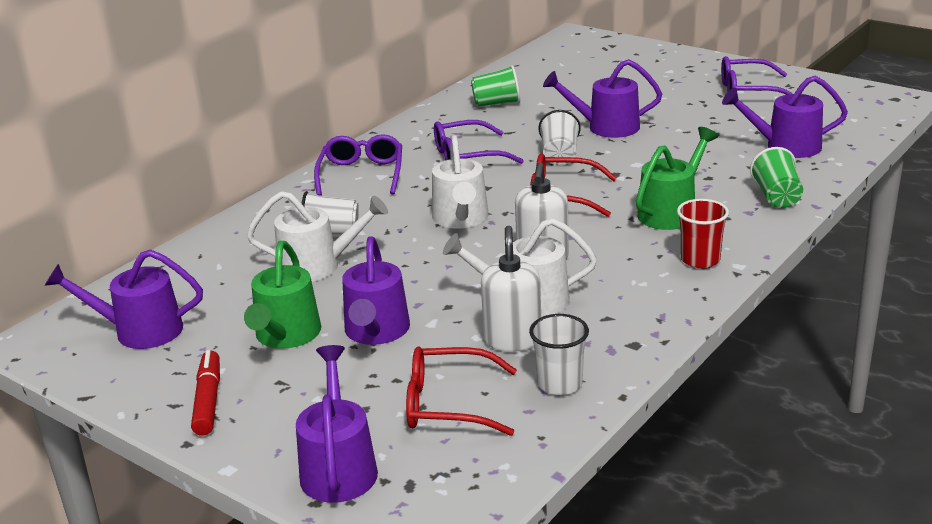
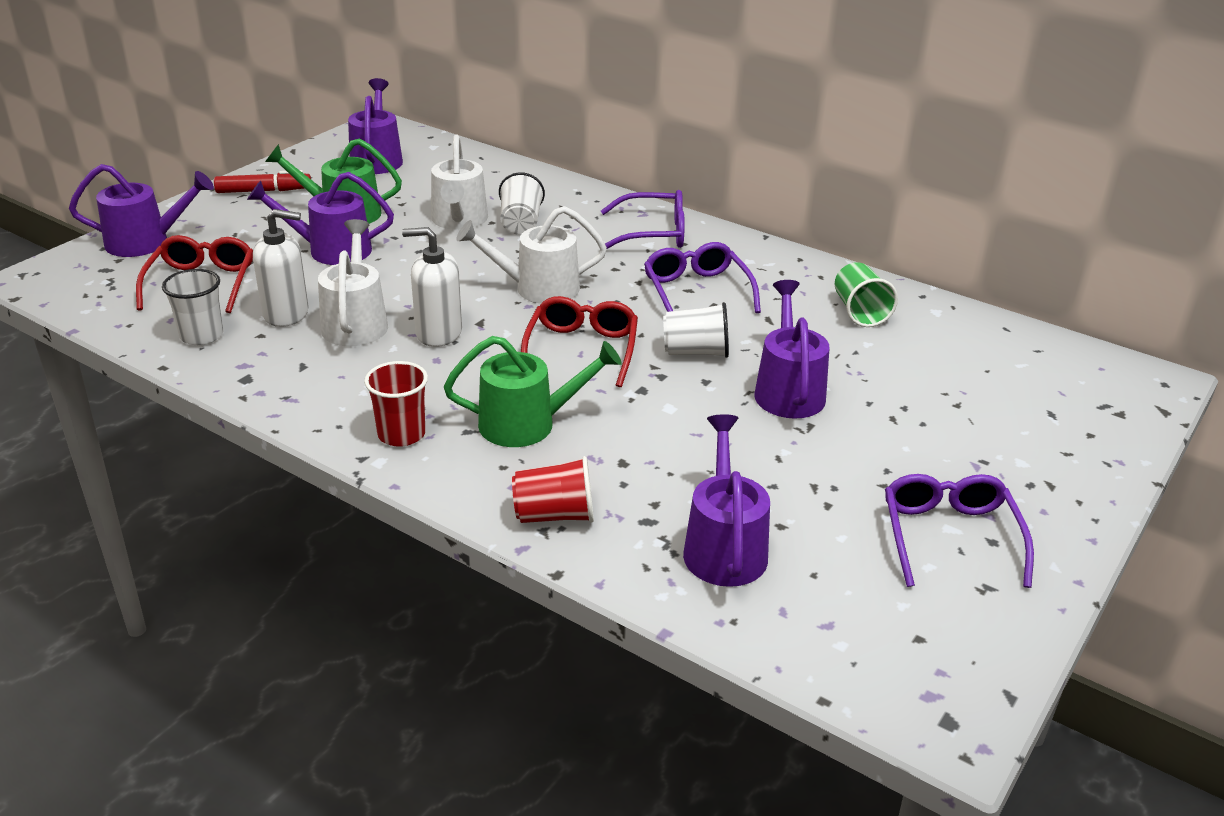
camera: 85 degrees right, 5 degrees up
(671, 211) = (528, 424): green watering can -> green watering can turned 45 degrees counterclockwise
(776, 197) = (555, 515): green cup -> red cup

